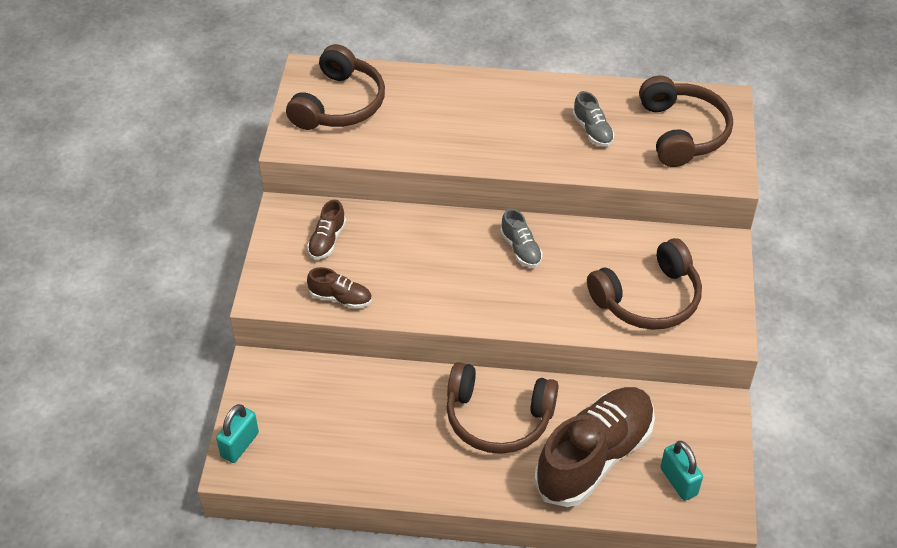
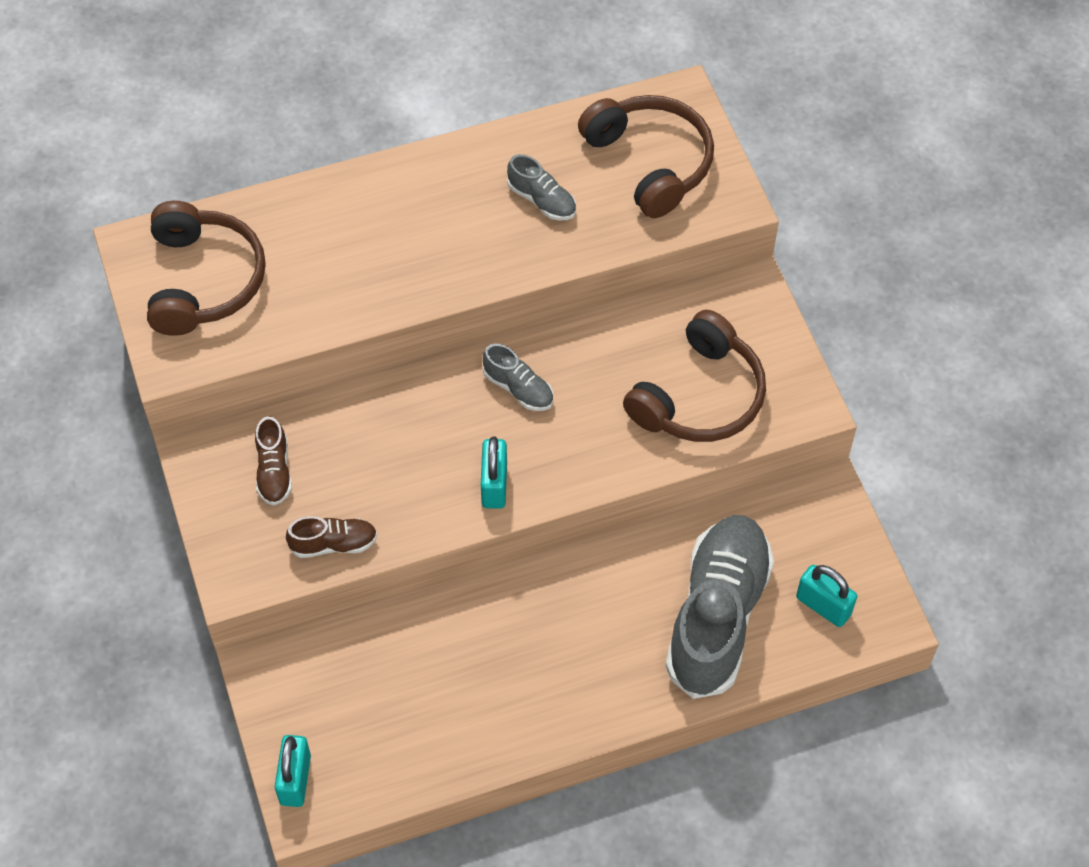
camera: 25 degrees left, 10 degrees up
(470, 302) = (494, 485): none -> turquoise padlock
(498, 418) = (584, 614): brown headphones -> none
(594, 457) = (717, 616): brown shoe -> grey shoe

